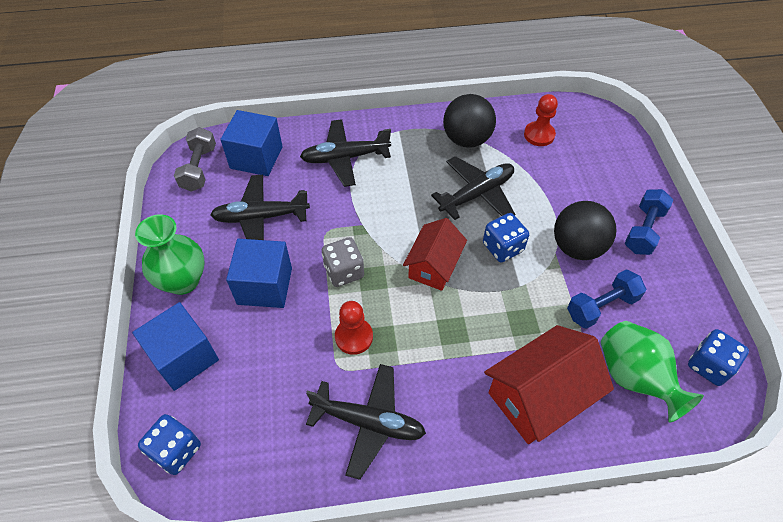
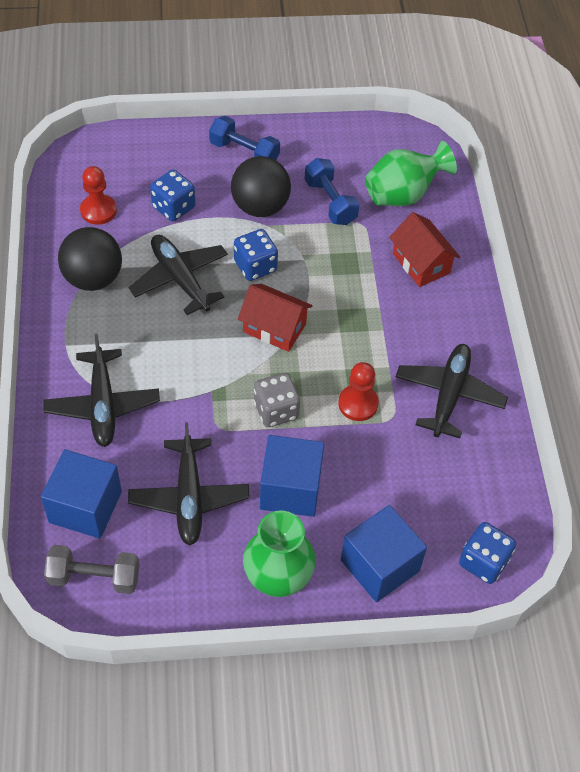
camera: 90 degrees left, 0 degrees up
(539, 396) = (421, 263): red house -> red house, size x0.66
(709, 365) = (391, 144): blue dice -> blue dice (173, 207)

